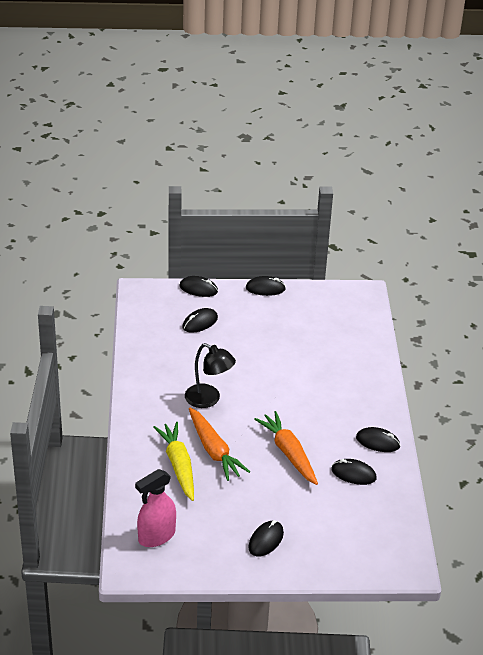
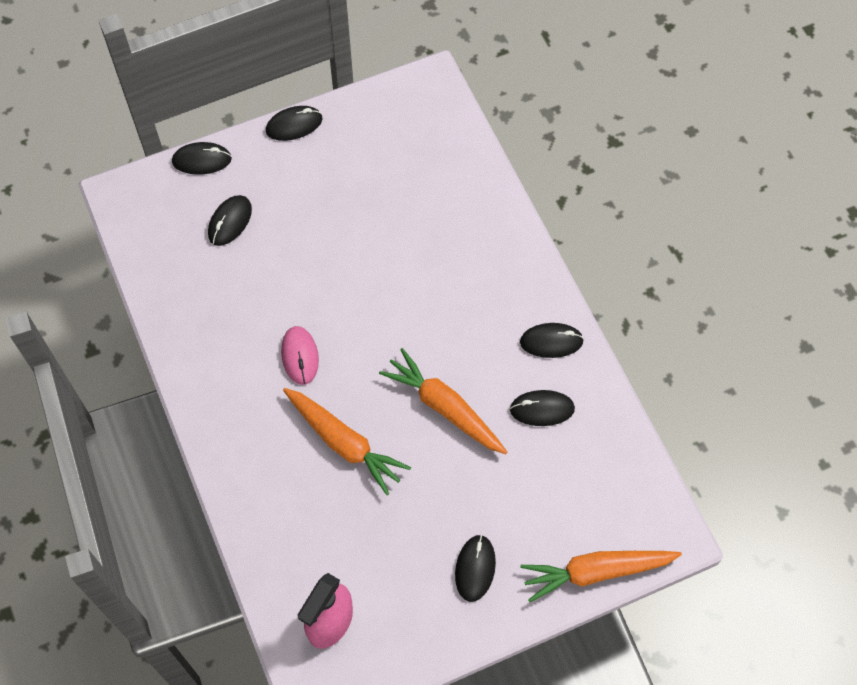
camera: 20 degrees left, 25 degrees up
(178, 465) = (308, 489): yellow carrot -> none
(208, 399) = (300, 356): black lamp -> pink mouse
(347, 569) = (596, 572): none -> orange carrot

